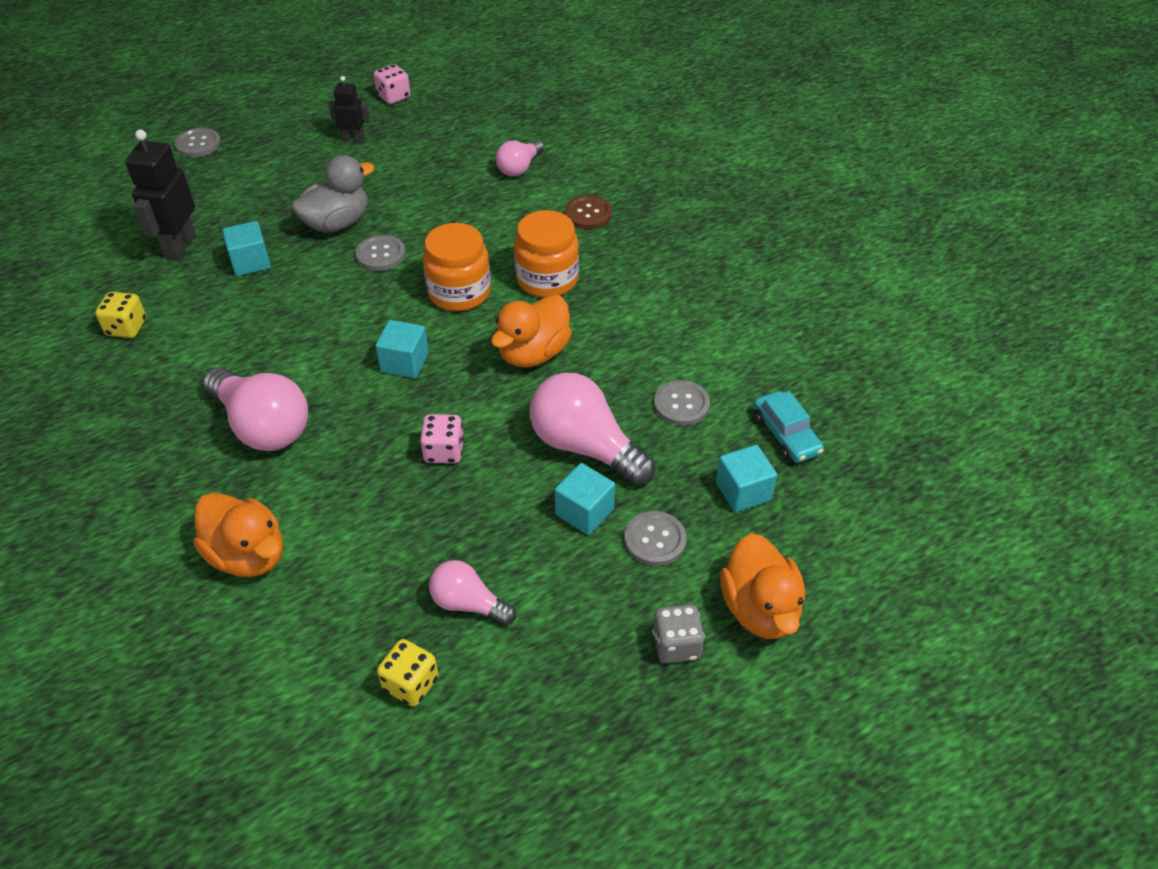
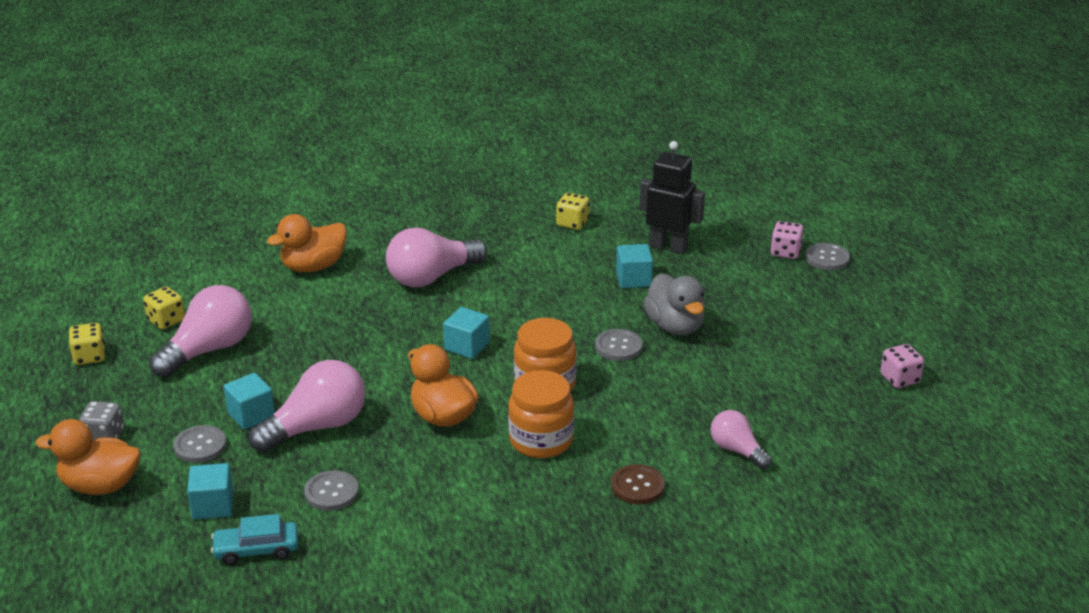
camera: 105 degrees right, 15 degrees down
(354, 139) = (818, 346): black robot -> none
(444, 451) = (356, 355): pink dice -> pink dice (785, 252)
(468, 603) = (209, 350): pink light bulb -> pink light bulb, size x1.74
(519, 745) = (90, 357): none -> yellow dice

